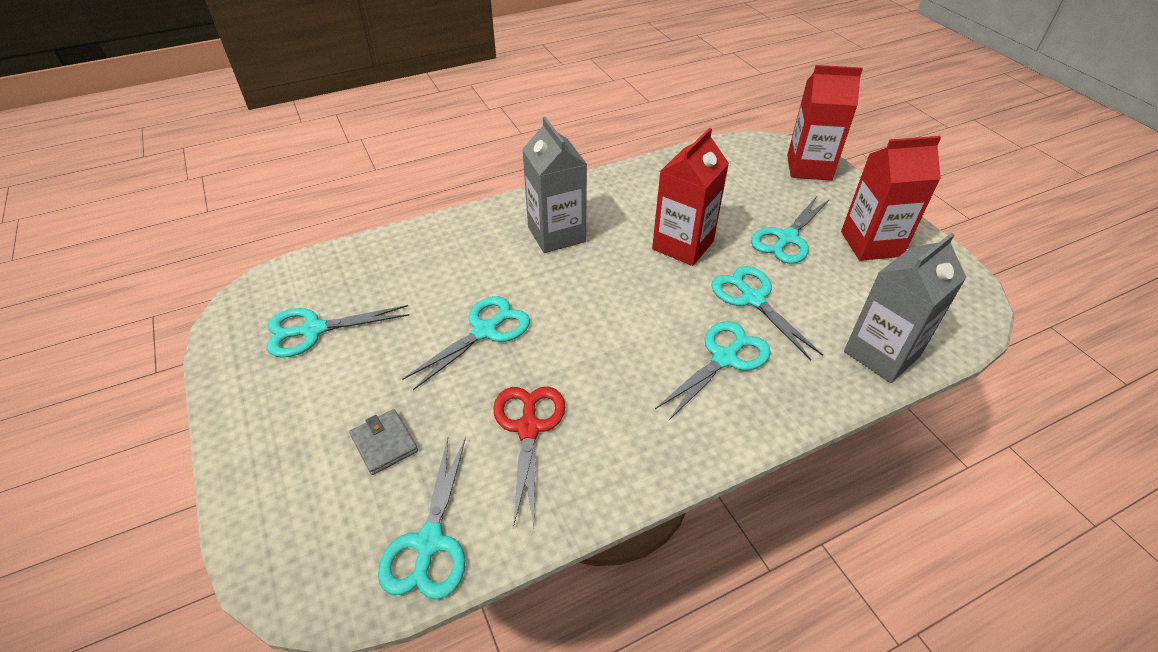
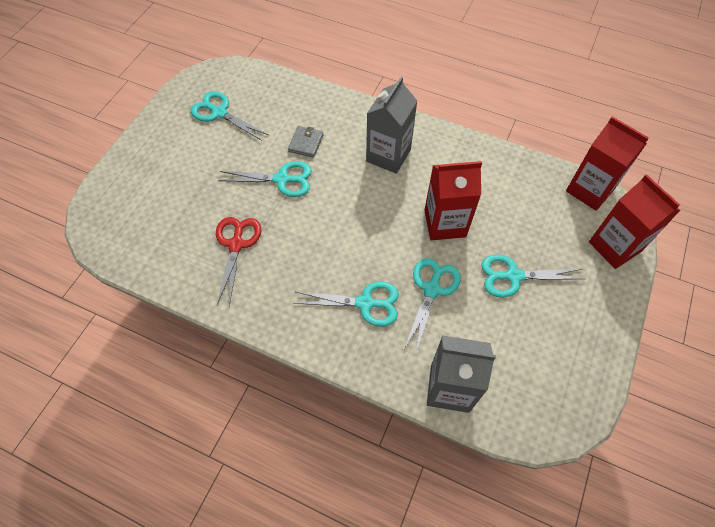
camera: 50 degrees right, 15 degrees up
(384, 443) = (180, 195): grey wallet -> grey wallet (306, 143)
(429, 543) = (144, 253): turquoise scissors -> none
(528, 428) = (236, 245): red scissors -> red scissors turned 45 degrees counterclockwise
(871, 244) = (562, 330): red carton -> red carton (589, 190)

